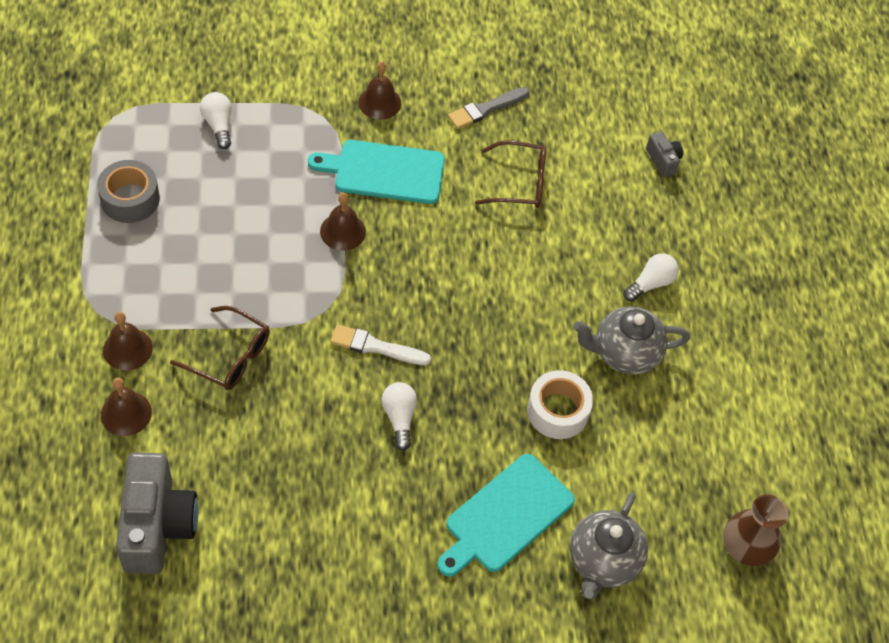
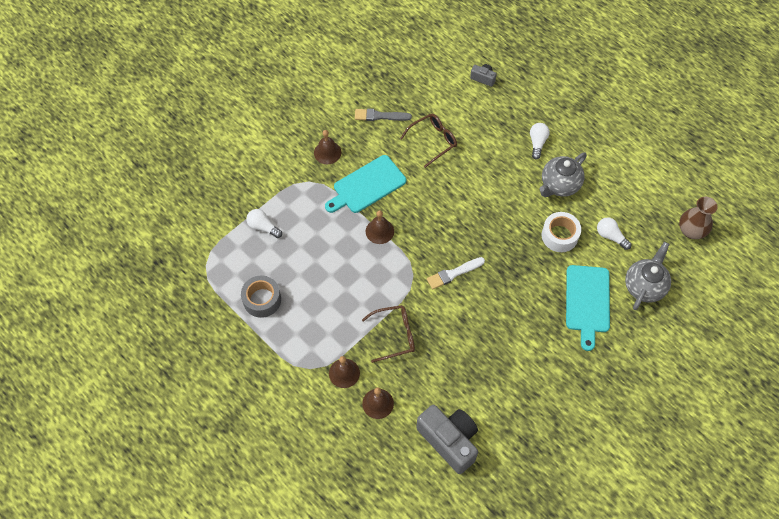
camera: 35 degrees left, 5 degrees up
(399, 418) = (498, 297): white light bulb -> white light bulb (610, 236)
(486, 109) = (380, 116): grey brush -> grey brush turned 75 degrees clockwise
(603, 561) = (644, 286): grey teapot -> grey teapot turned 135 degrees counterclockwise

